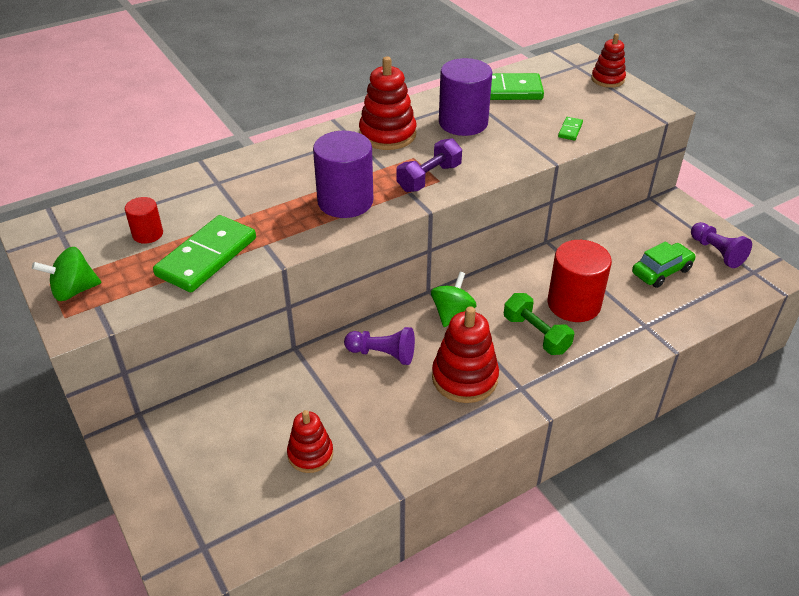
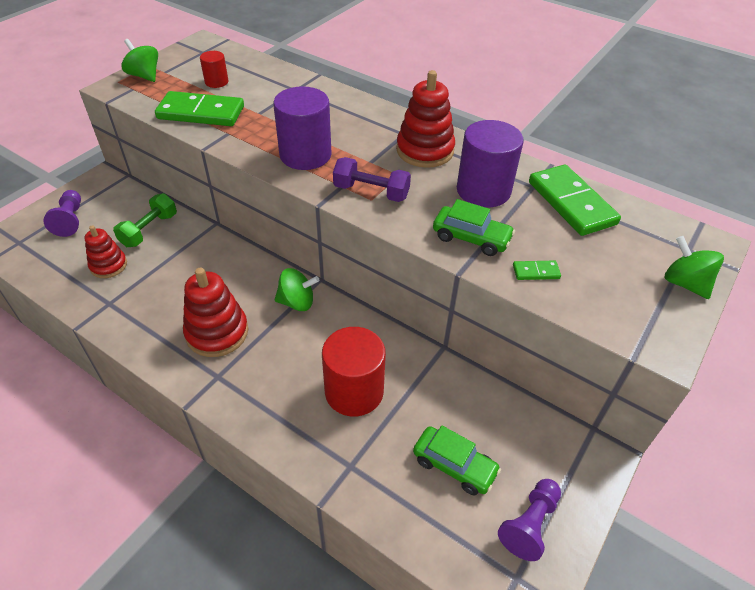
camera: 65 degrees right, 5 degrees up
(382, 354) = (227, 272): purple pawn -> purple pawn (70, 220)
(518, 146) = (471, 238): none -> green car
(536, 334) = (294, 370): green dumbbell -> green dumbbell (149, 230)
(607, 79) = (684, 283): red stacking toy -> green spinning top

